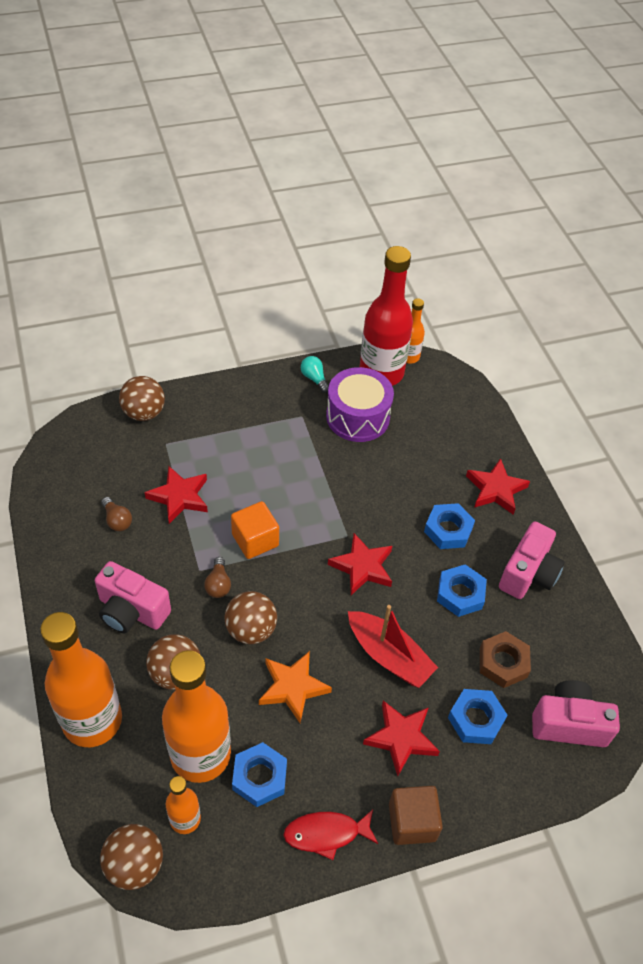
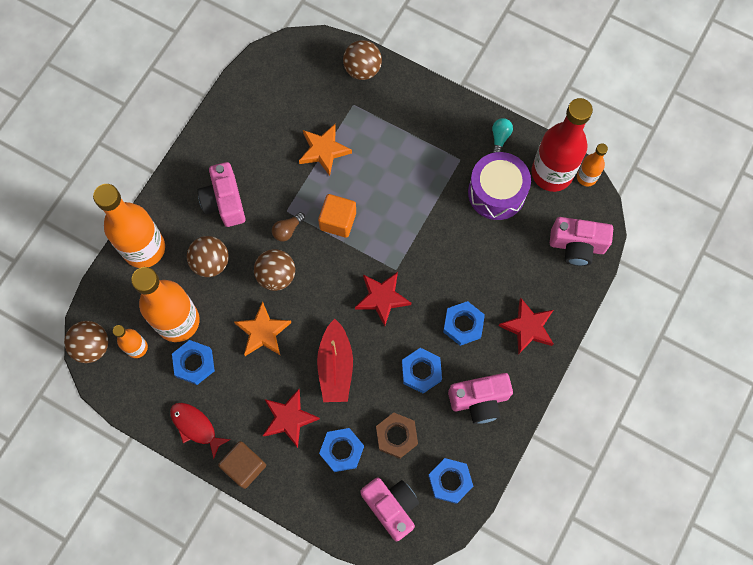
camera: 50 degrees right, 20 degrees up
(117, 520) = (273, 134): brown light bulb -> none
(179, 497) = (324, 150): red star -> orange star
(459, 406) = (577, 246): none -> pink camera
(584, 656) = (450, 481): none -> blue nut

